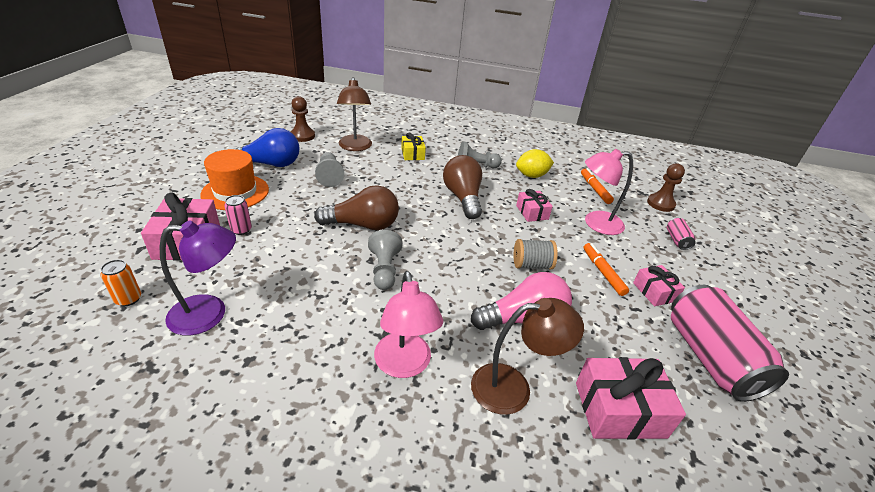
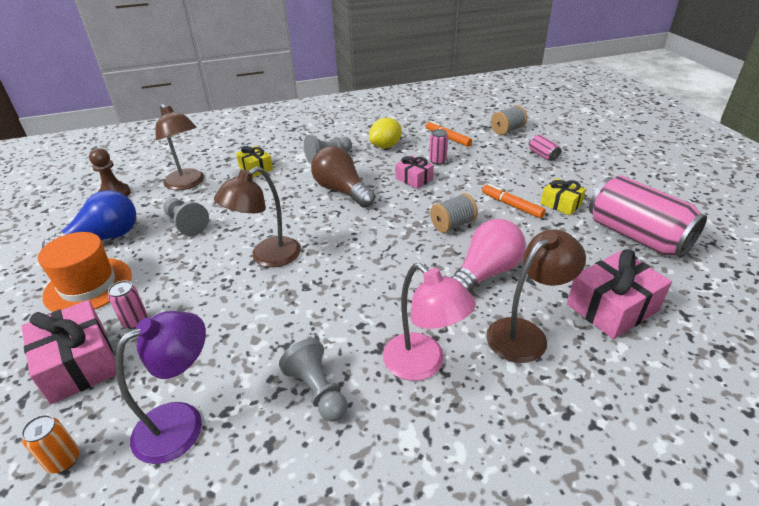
camera: 25 degrees left, 0 degrees up
(363, 225) = (267, 257): brown light bulb -> brown lamp
(384, 270) = (328, 289): grey pawn -> grey pawn (317, 391)
(567, 205) = (437, 161): none -> pink can
(595, 223) = (472, 167): pink lamp -> none
(654, 292) = (561, 204): pink gift -> yellow gift
(660, 204) = (507, 130): brown pawn -> grey spool

